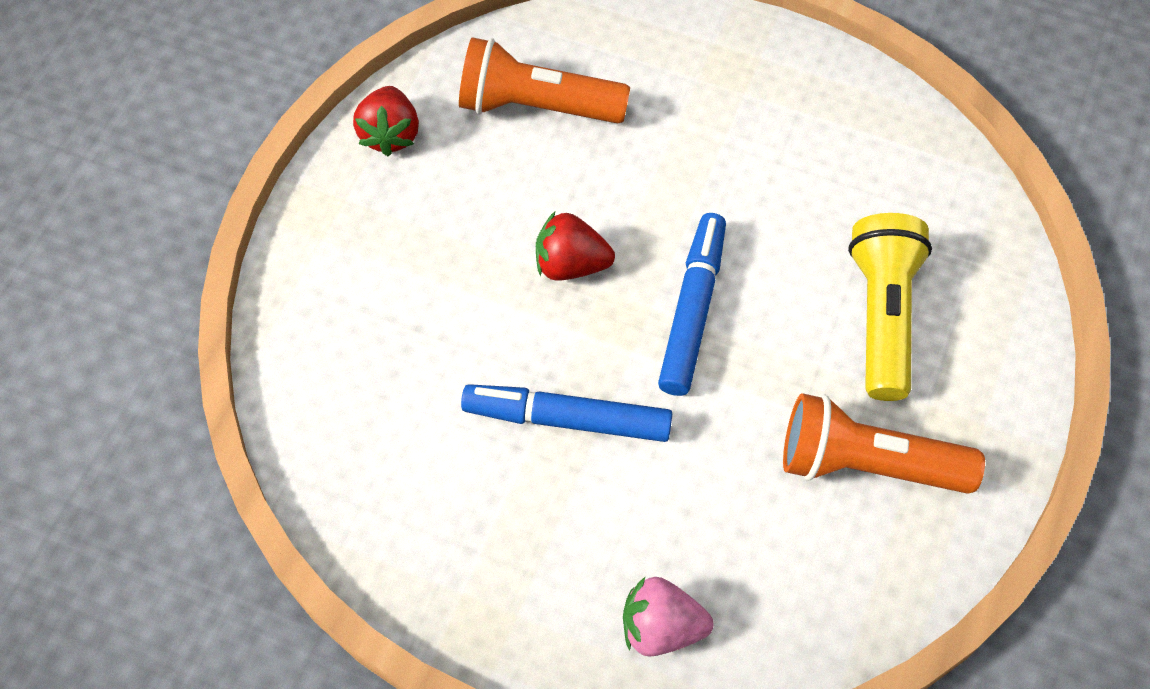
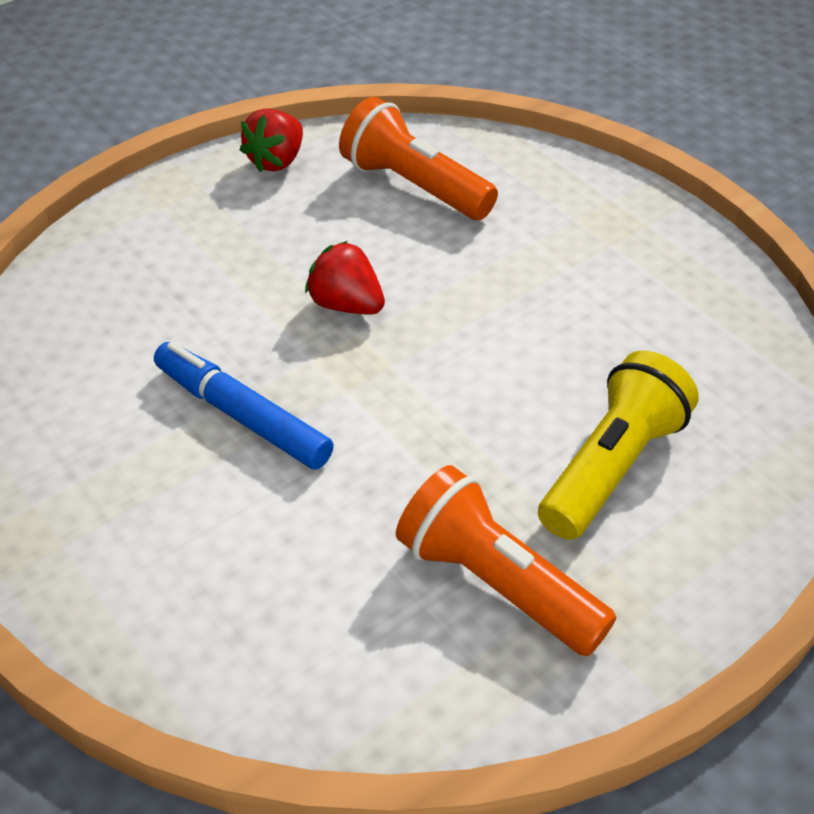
camera: 30 degrees right, 15 degrees down
(661, 628) = (179, 622): pink strawberry -> none
(692, 310) = (427, 383): blue marker -> none

